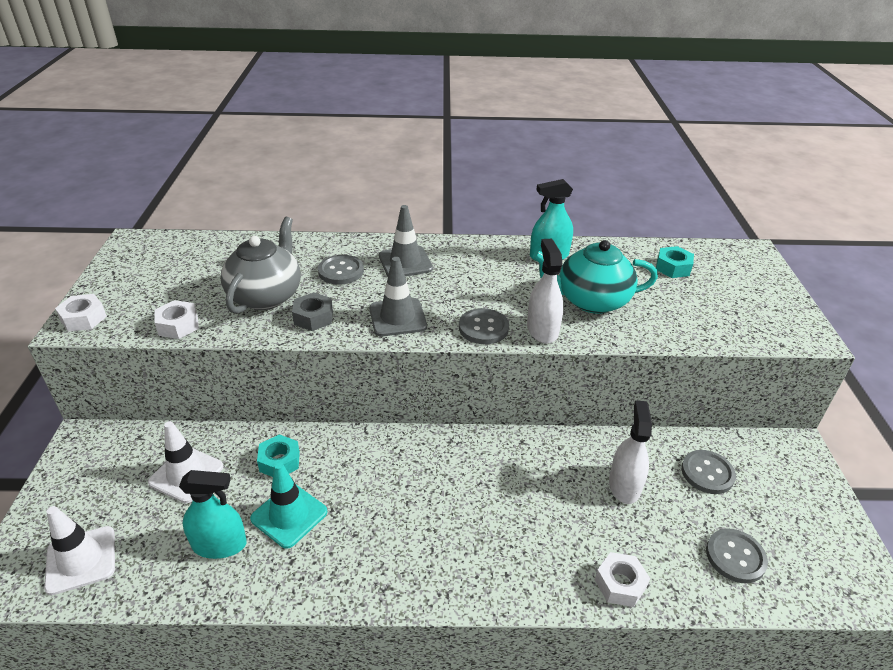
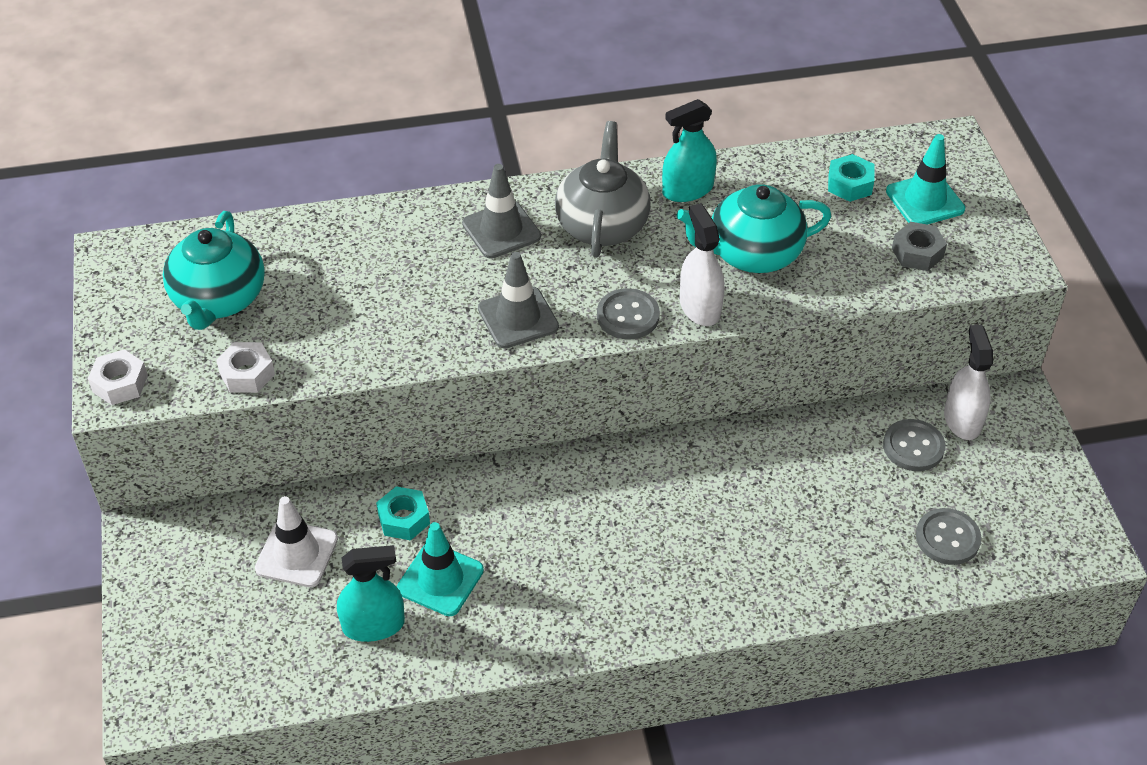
camera: 10 degrees left, 10 degrees up
(81, 560) = (223, 669): white traffic cone -> none
(186, 277) = (219, 300): none -> turquoise teapot
(266, 296) = (339, 312): grey teapot -> grey teapot (602, 225)
(313, 317) = (413, 335): grey nut -> grey nut (917, 253)
(341, 271) = (421, 258): grey button -> none
(620, 584) = (826, 588): white nut -> none
(624, 485) = (819, 478): white spray bottle -> white spray bottle (962, 420)
(732, 284) = (925, 200): none -> turquoise traffic cone

